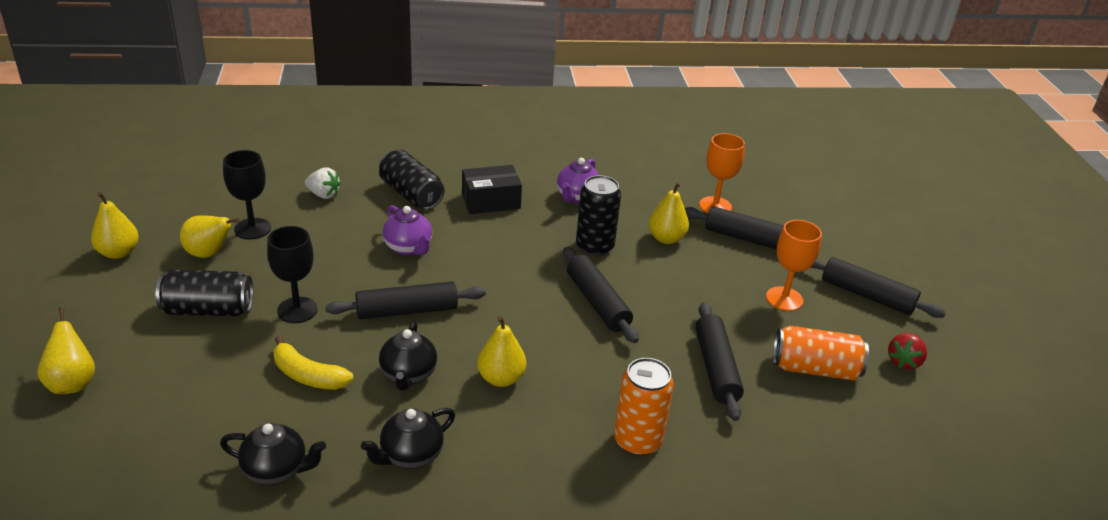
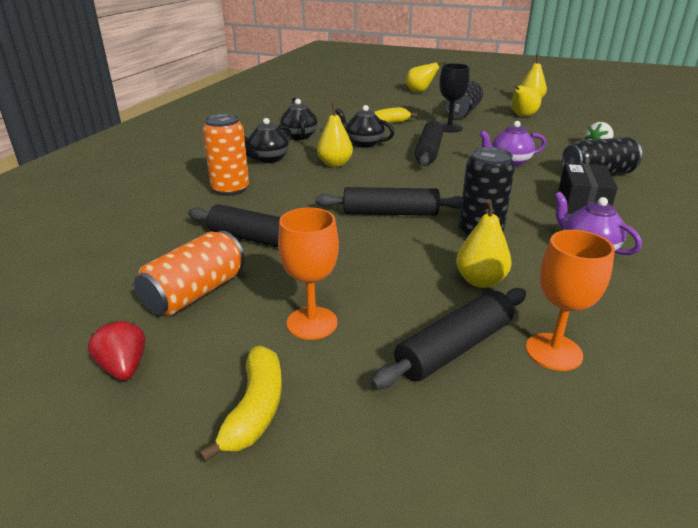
camera: 120 degrees right, 5 degrees down
(252, 229) = (550, 126): black goblet -> none
(276, 470) = (322, 114): black teapot -> black teapot (268, 159)
(867, 295) = (255, 409): black rolling pin -> yellow banana

